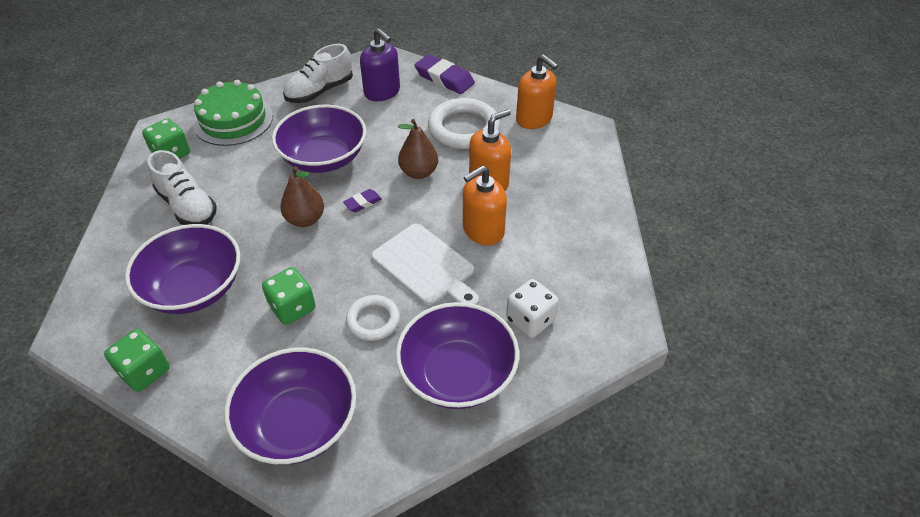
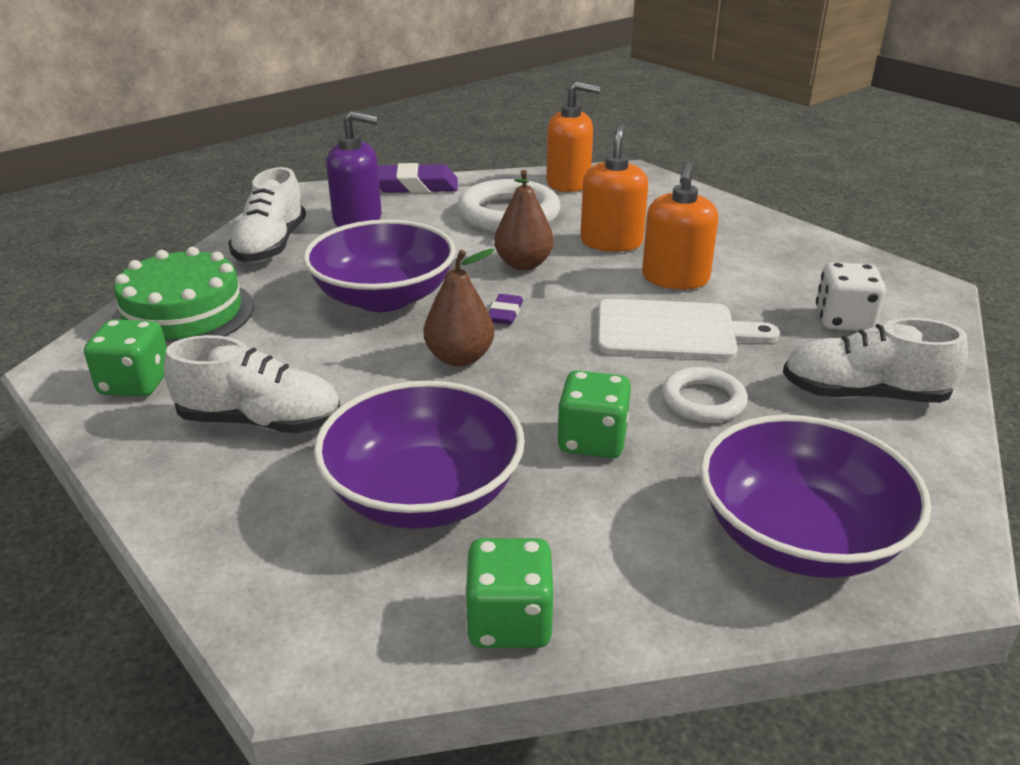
camera: 40 degrees left, 15 degrees down
(457, 374) = (864, 395): purple bowl -> white shoe

